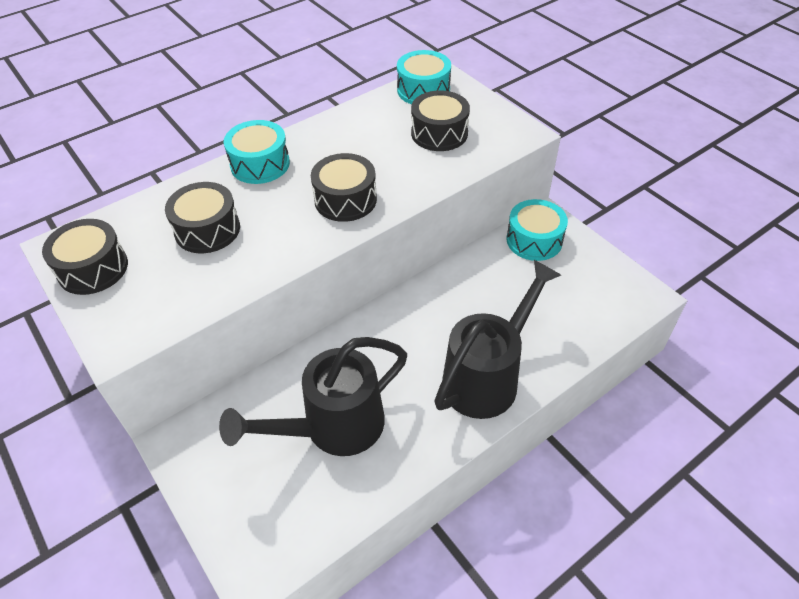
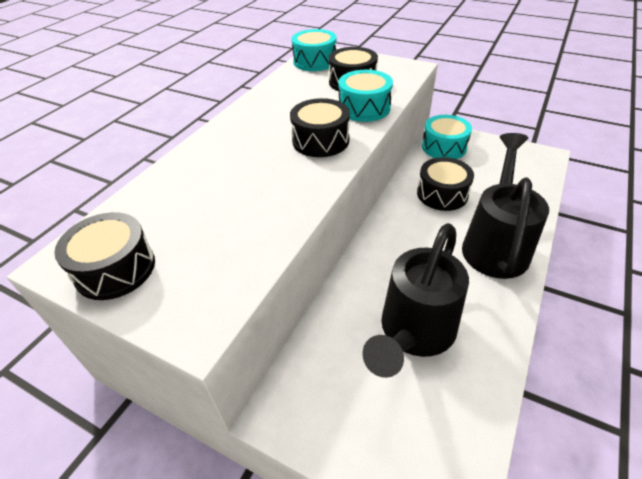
camera: 25 degrees left, 5 degrees down
(207, 230) = (214, 198): black drum -> black drum (442, 194)
(260, 164) = (223, 138): turquoise drum -> turquoise drum (364, 108)

